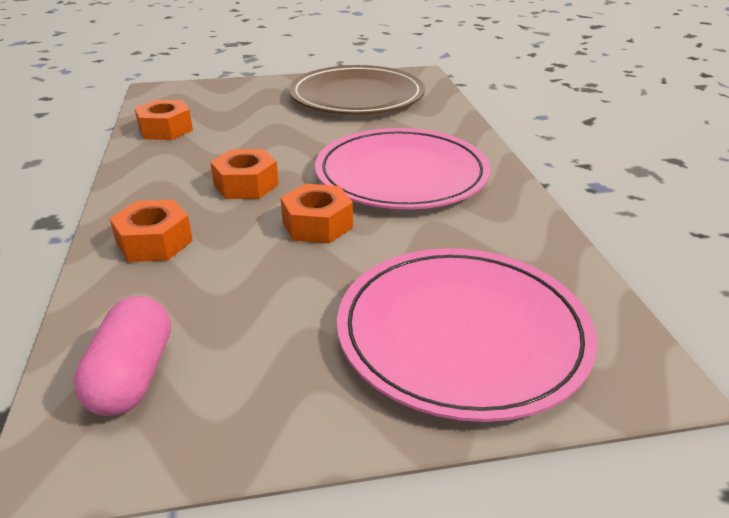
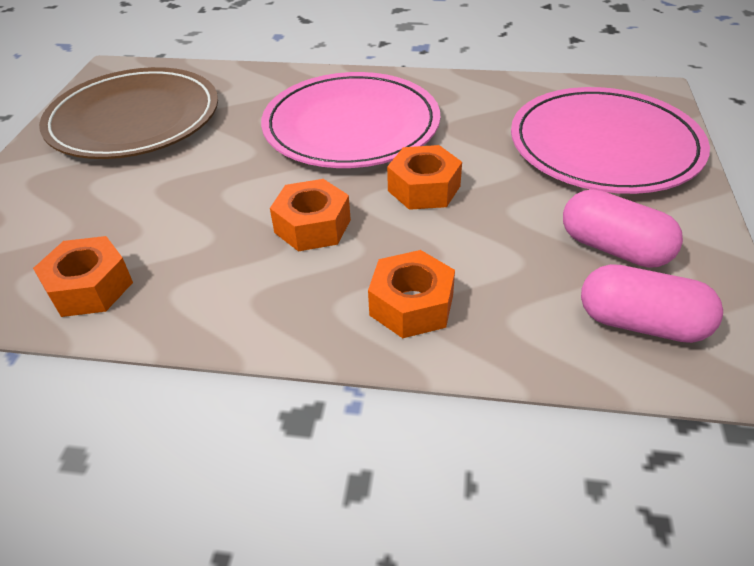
camera: 70 degrees left, 10 degrees up
(252, 351) = (614, 248): none -> pink capsule

